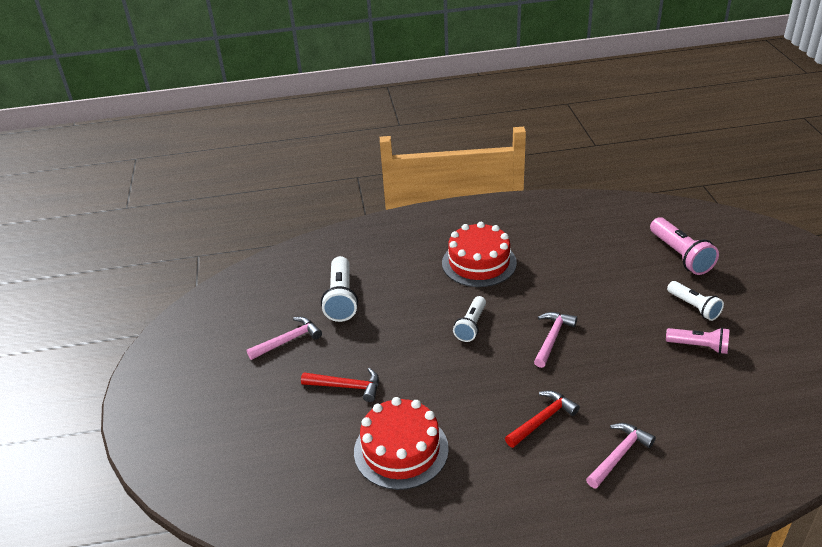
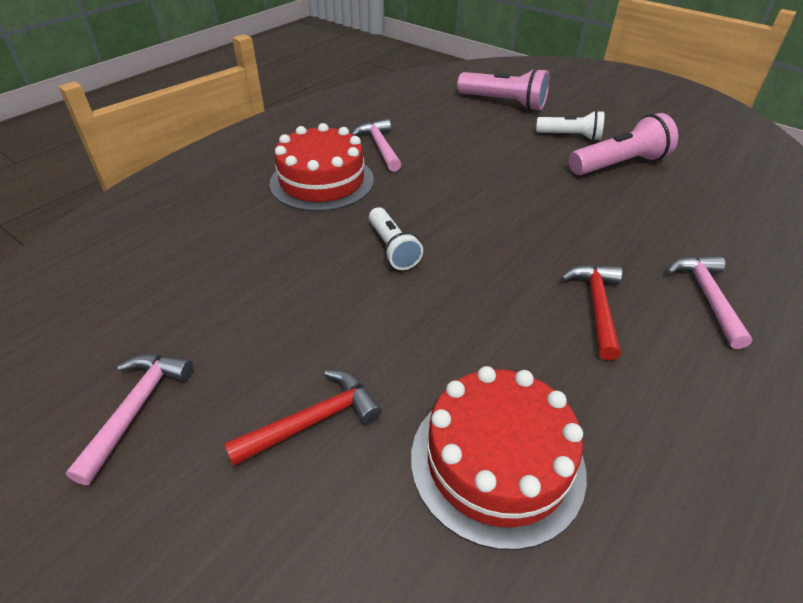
camera: 45 degrees left, 5 degrees up
(341, 299) = (174, 302): white flashlight -> none
(552, 338) = (493, 218): pink hammer -> pink hammer (380, 147)
(699, 346) = (619, 164): pink flashlight -> pink flashlight, size x1.51

